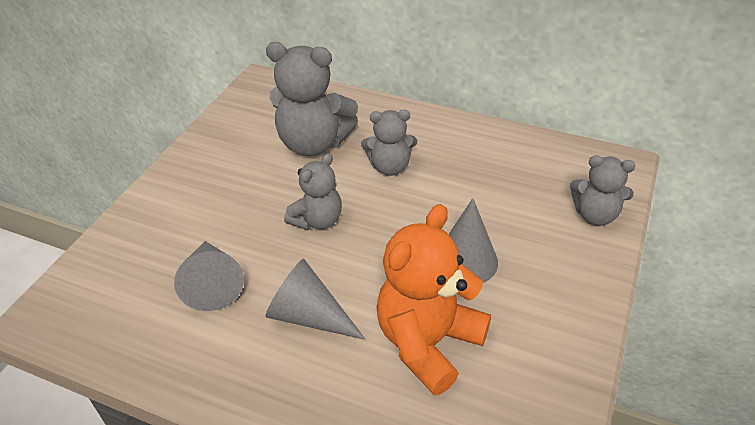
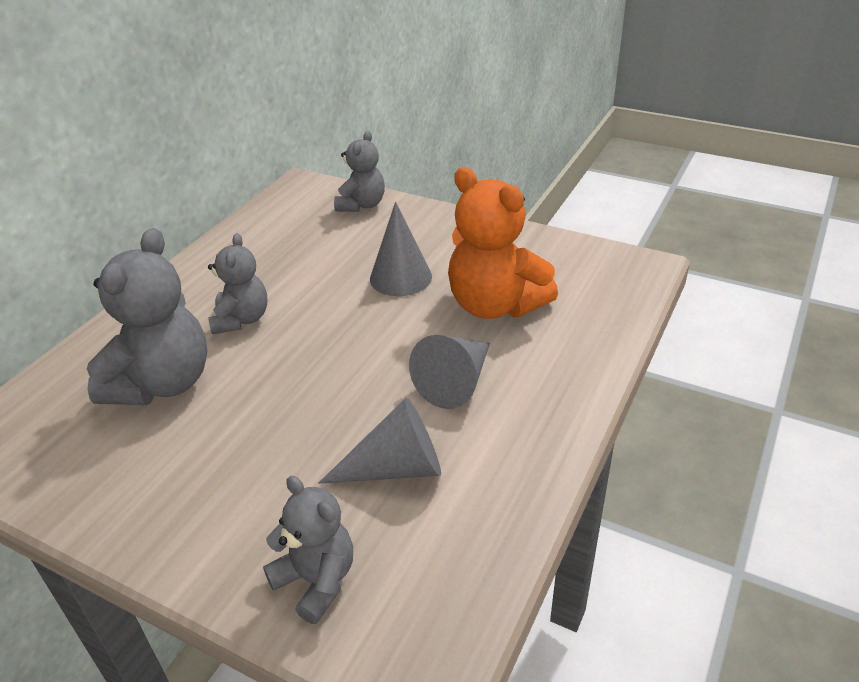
camera: 85 degrees left, 5 degrees down
(317, 220) = (312, 378): grey teddy bear -> grey teddy bear (316, 580)

